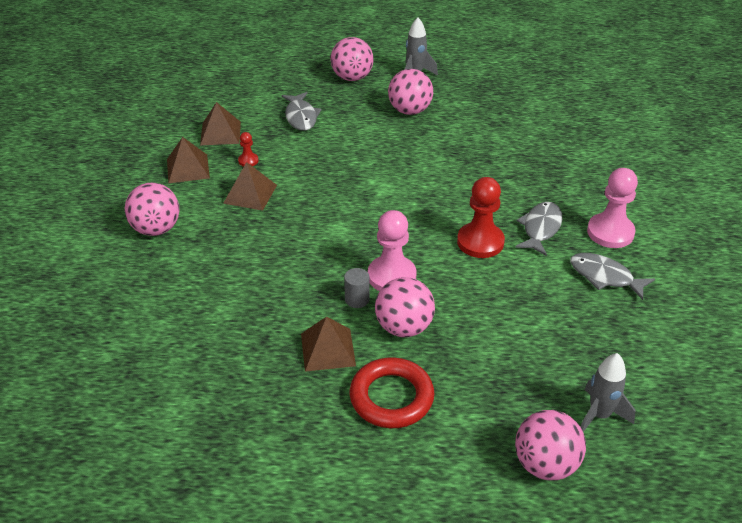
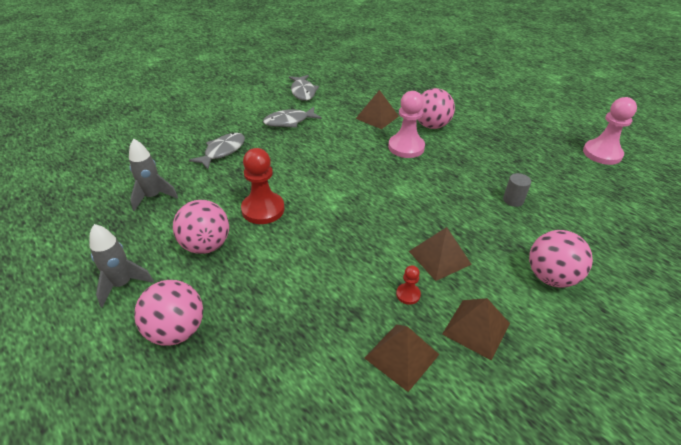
camera: 135 degrees left, 0 degrees up
(301, 117) = (299, 313): grey fish -> grey fish (222, 151)
(327, 349) = (484, 138): brown pyramid -> brown pyramid (377, 117)
(357, 299) = (441, 148): grey cylinder -> grey cylinder (513, 200)
(391, 397) = (472, 109): red ring -> none
(480, 242) = (331, 134): red pawn -> red pawn (263, 209)
(545, 464) = (434, 68): pink ball -> none
(599, 415) = (392, 67): grey rocket -> grey rocket (153, 197)
(610, 232) = (262, 102): pink pawn -> pink pawn (602, 153)

